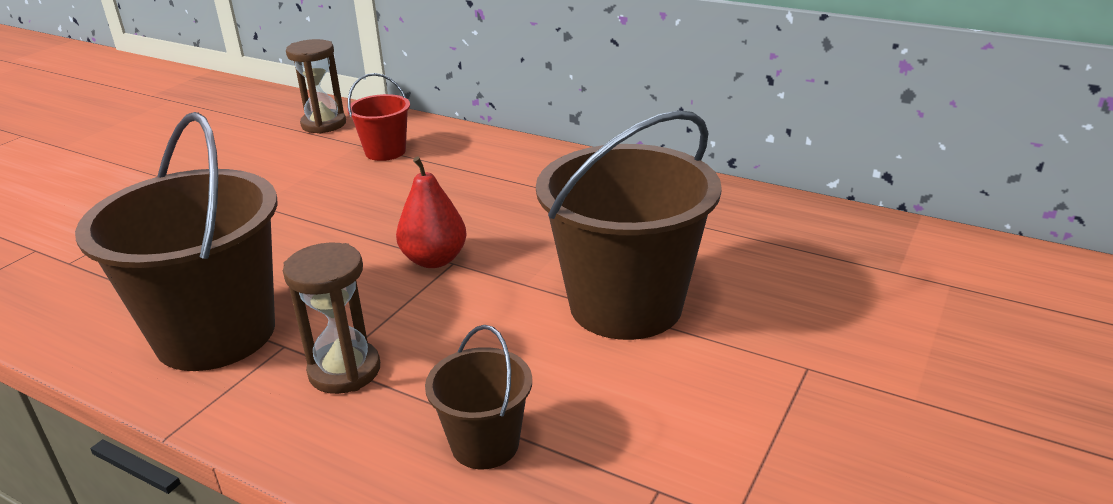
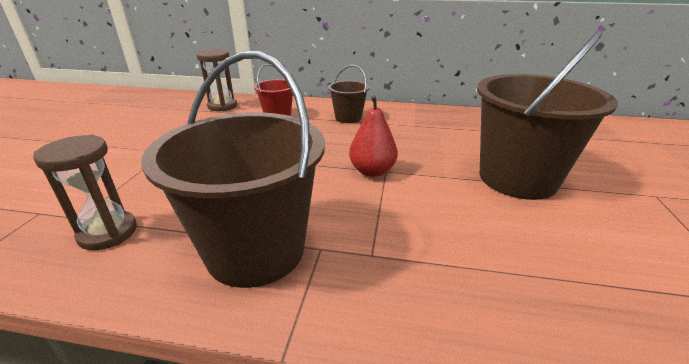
camera: 20 degrees left, 0 degrees up
(344, 371) = (386, 258): brown hourglass -> brown hourglass (108, 233)
(485, 444) = (546, 291): brown bucket -> brown bucket (348, 118)

